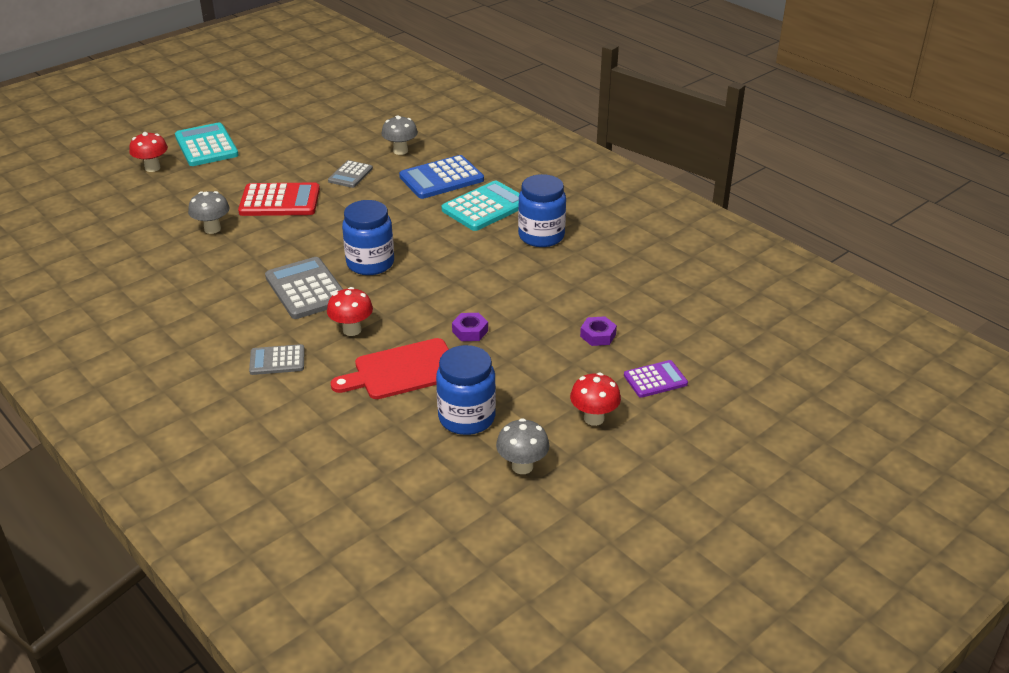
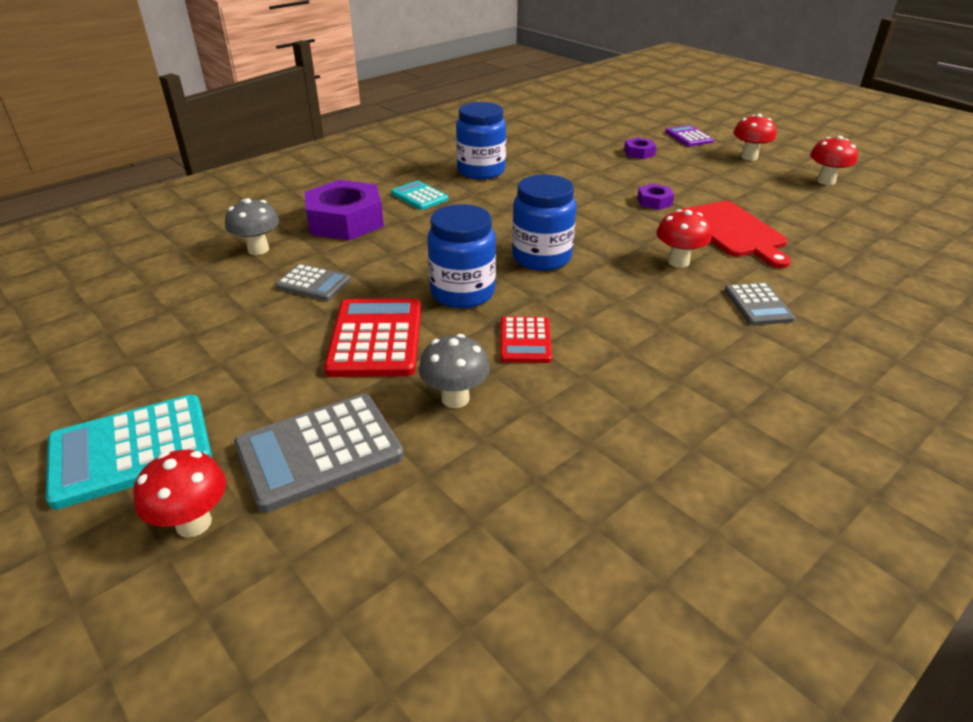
camera: 90 degrees left, 0 degrees up
(261, 253) = (525, 341): none -> red calculator
(306, 289) = (606, 297): grey calculator -> grey calculator (319, 452)
(441, 178) = (345, 221): blue calculator -> purple nut
(466, 418) = (782, 202): blue jar -> blue jar (462, 293)
(485, 207) = (419, 196): turquoise calculator -> turquoise calculator, size x0.59
(522, 466) = (825, 181): grey mushroom -> red mushroom

